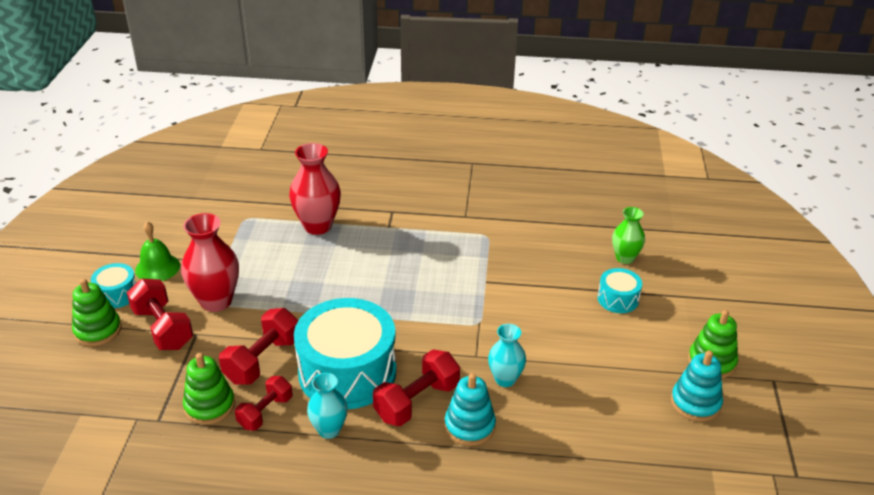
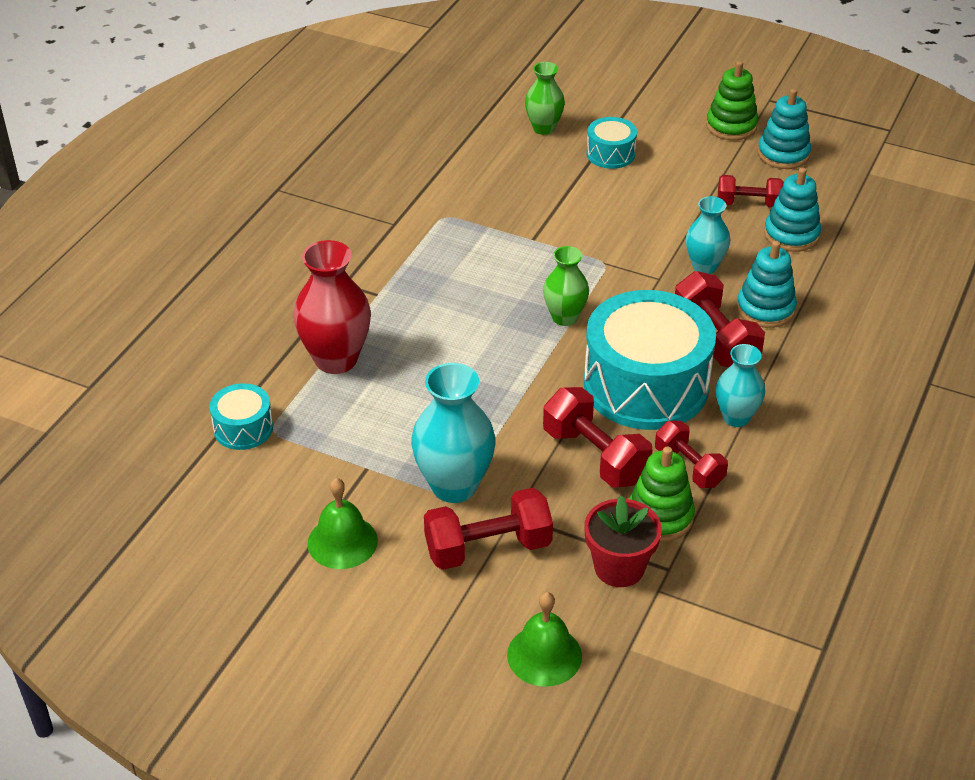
camera: 70 degrees left, 5 degrees up
(72, 374) = (544, 655): none -> green bell
(98, 330) = (460, 621): green stacking toy -> none
(117, 294) = (384, 594): turquoise drum -> turquoise drum (243, 428)
(155, 394) = (619, 567): none -> red flower pot
(216, 301) = (454, 486): red vase -> turquoise vase
(405, 315) = (564, 317): none -> green vase
(580, 427) = (791, 235): none -> turquoise stacking toy
(606, 392) = (748, 204): none -> red dumbbell

